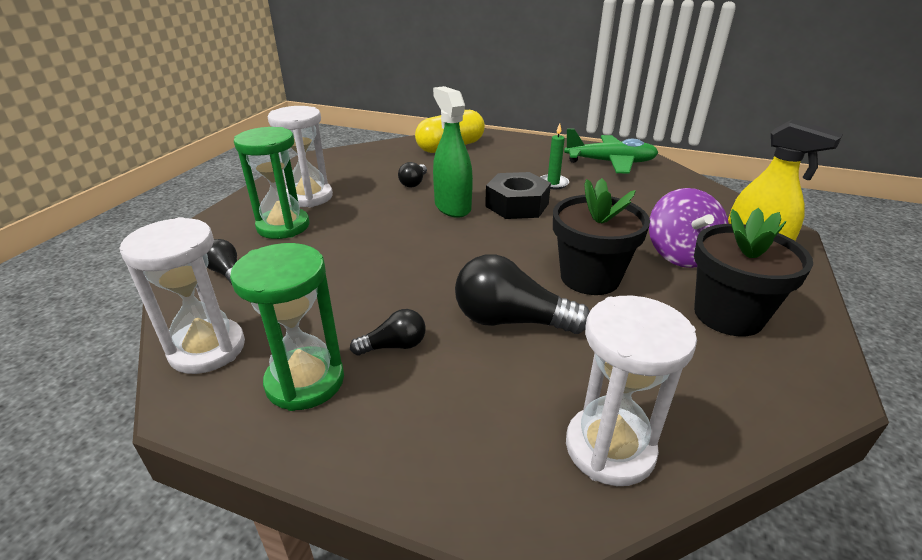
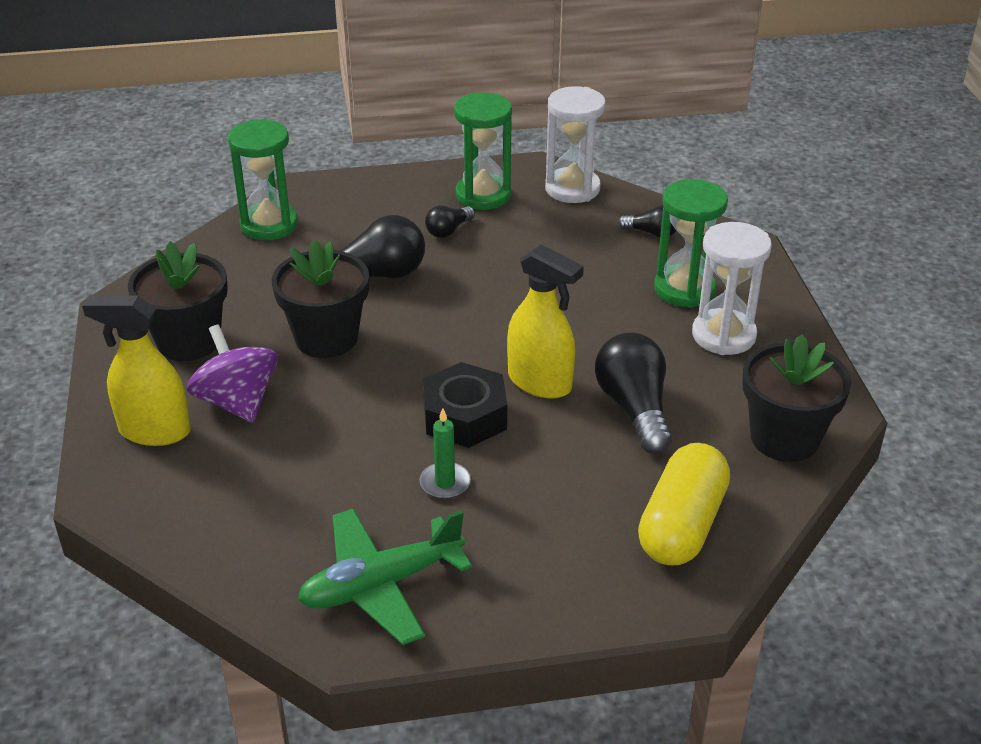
camera: 150 degrees right, 5 degrees up
(359, 156) = (784, 438): none -> black flower pot
(414, 183) = (634, 408): black light bulb -> black light bulb, size x1.87
(452, 207) = (540, 382): green spray bottle -> yellow spray bottle
(609, 448) = (269, 225): white hourglass -> green hourglass

